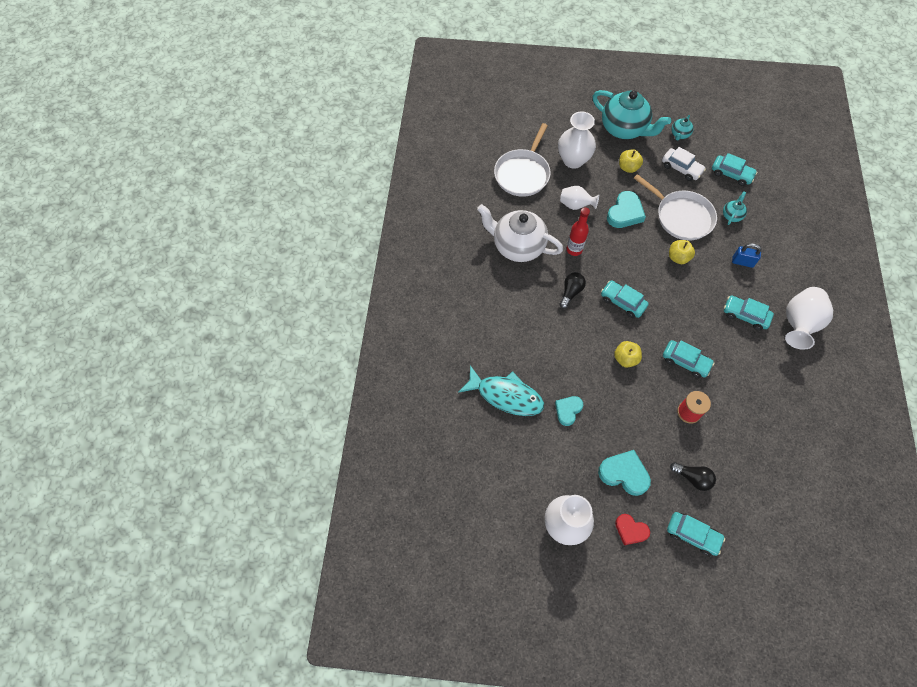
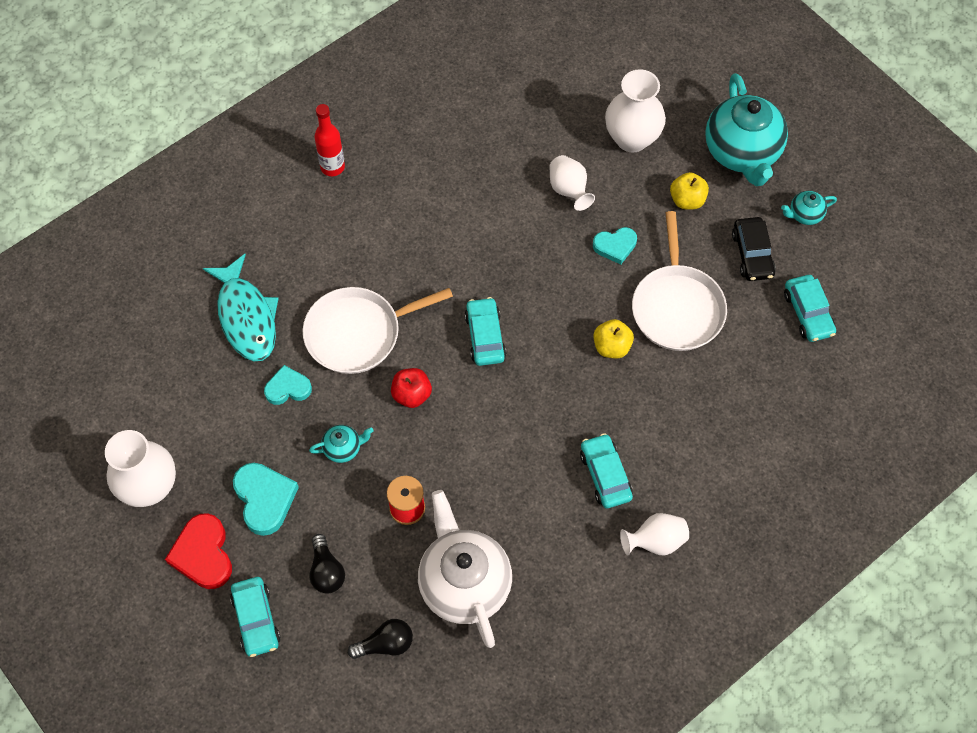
camera: 45 degrees right, 0 degrees up
(517, 246) = (447, 179): white teapot -> white teapot (464, 583)
(523, 173) = (554, 106): white pan -> white pan (358, 333)
(571, 292) = (442, 276): black light bulb -> black light bulb (385, 644)
(574, 249) = (504, 236): red bottle -> red bottle (332, 167)
(625, 213) = (615, 246): turquoise heart -> turquoise heart, size x0.65
(625, 359) = (411, 395): yellow apple -> red apple
(630, 530) = (203, 554): red heart -> red heart, size x1.53
(681, 168) = (752, 254): white car -> black car
(685, 361) = (472, 457): turquoise car -> none
(732, 215) = (742, 358): turquoise teapot -> turquoise teapot (343, 448)
(742, 262) = (682, 418): blue padlock -> none
(798, 324) = (655, 541): white vase -> white vase, size x0.62

